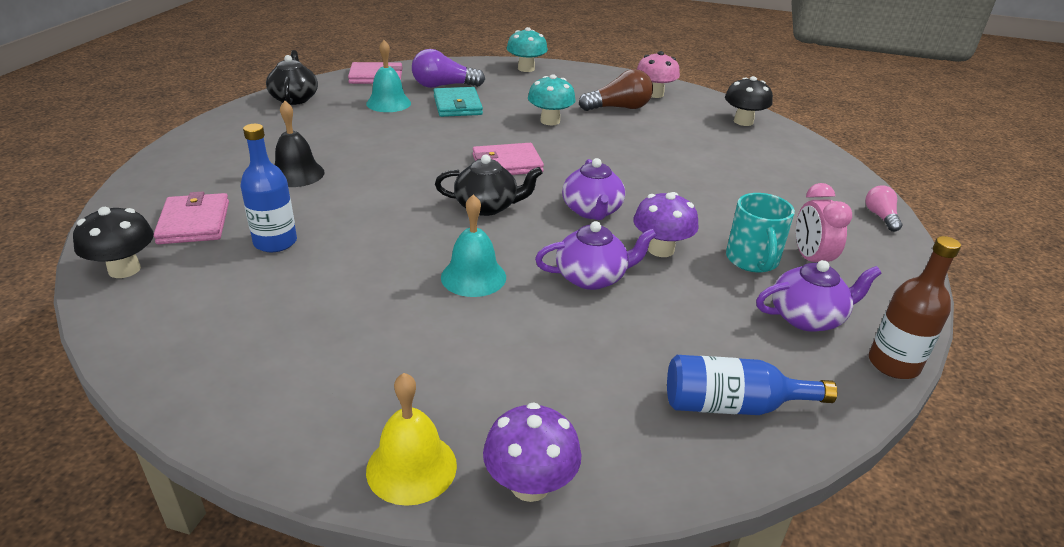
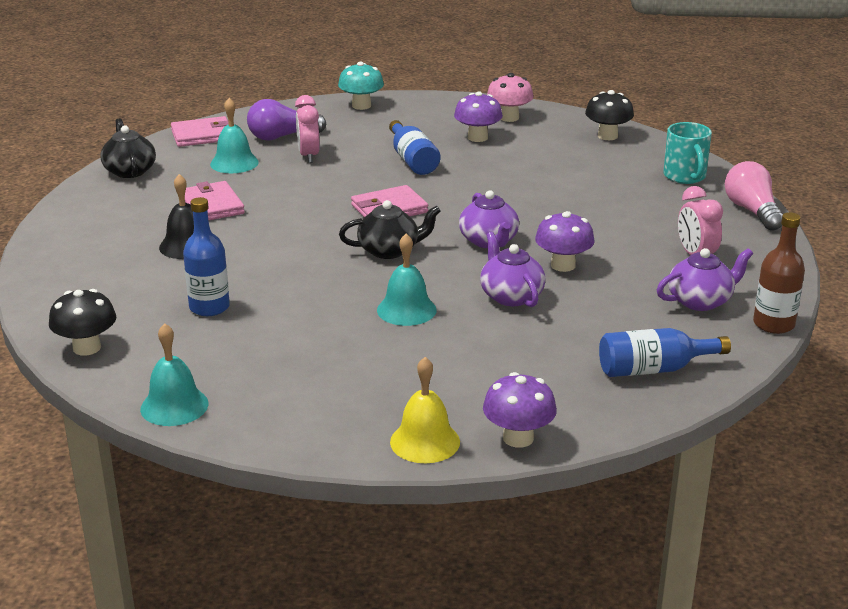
camera: 10 degrees left, 5 degrees down
(158, 359) = (174, 406): none -> turquoise bell
(194, 222) = (119, 302): pink wallet -> pink wallet (211, 205)
(457, 105) = (309, 156): turquoise wallet -> pink clock
(550, 121) = (412, 160): turquoise mushroom -> blue bottle
(592, 277) = (510, 296): purple teapot -> purple teapot turned 90 degrees counterclockwise
(619, 108) = (477, 137): brown light bulb -> purple mushroom
(752, 261) = (645, 263): turquoise mug -> turquoise mug (685, 177)
(880, 217) = (752, 211): pink light bulb -> pink light bulb, size x1.70

